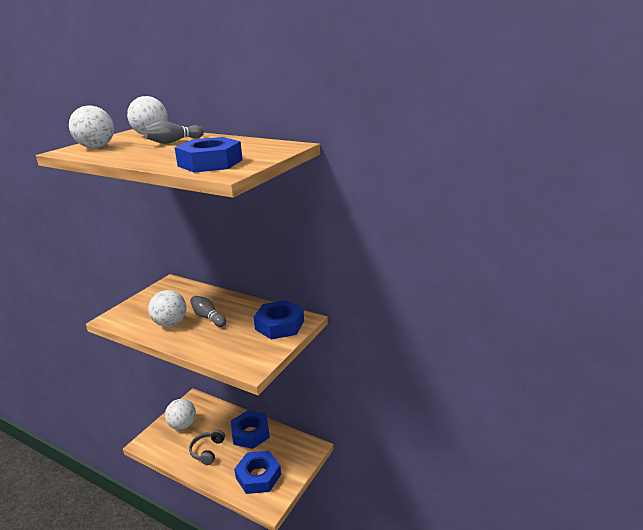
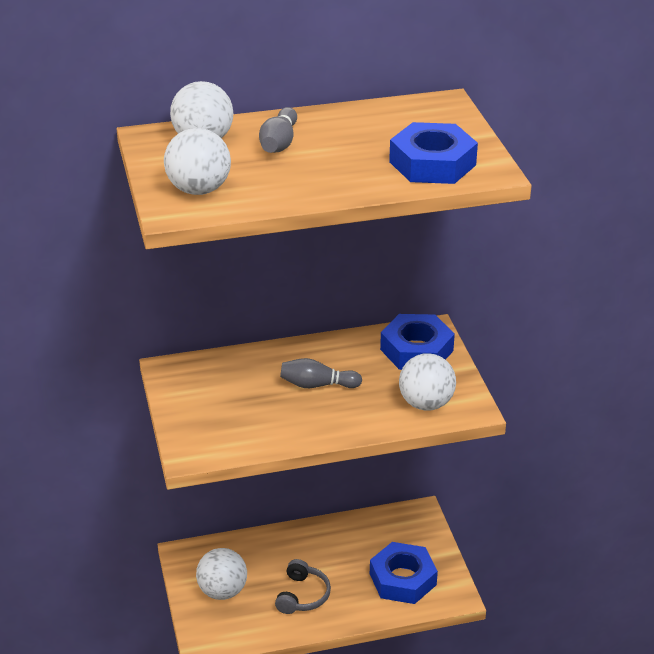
camera: 45 degrees left, 10 degrees up
(170, 323) = (285, 416): white ball -> white ball (426, 403)
(207, 451) = (302, 595): grey headphones -> grey headphones turned 135 degrees counterclockwise
(250, 433) = (326, 544): blue nut -> none

